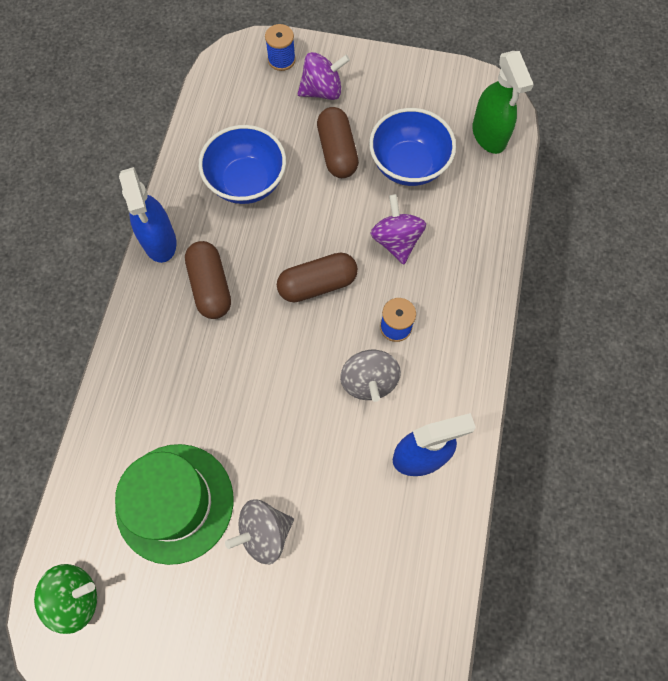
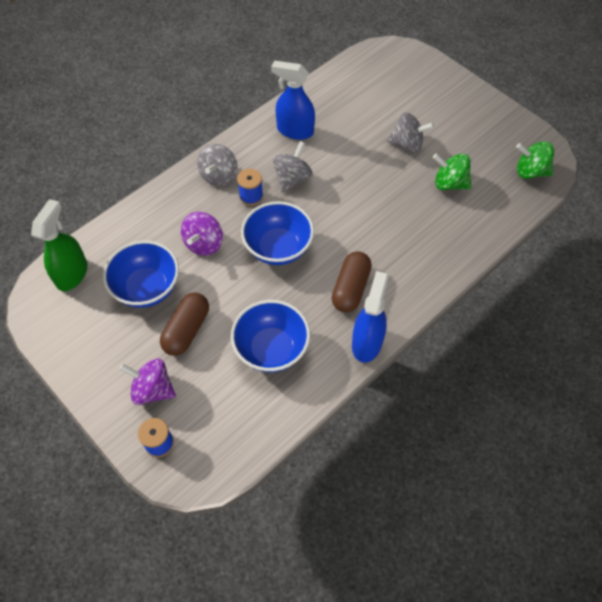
camera: 145 degrees left, 10 degrees down
(175, 503) = (449, 183): green hat -> green spinning top
(317, 284) = (278, 248): brown capsule -> blue bowl
(452, 329) = (219, 176): none -> grey spinning top

